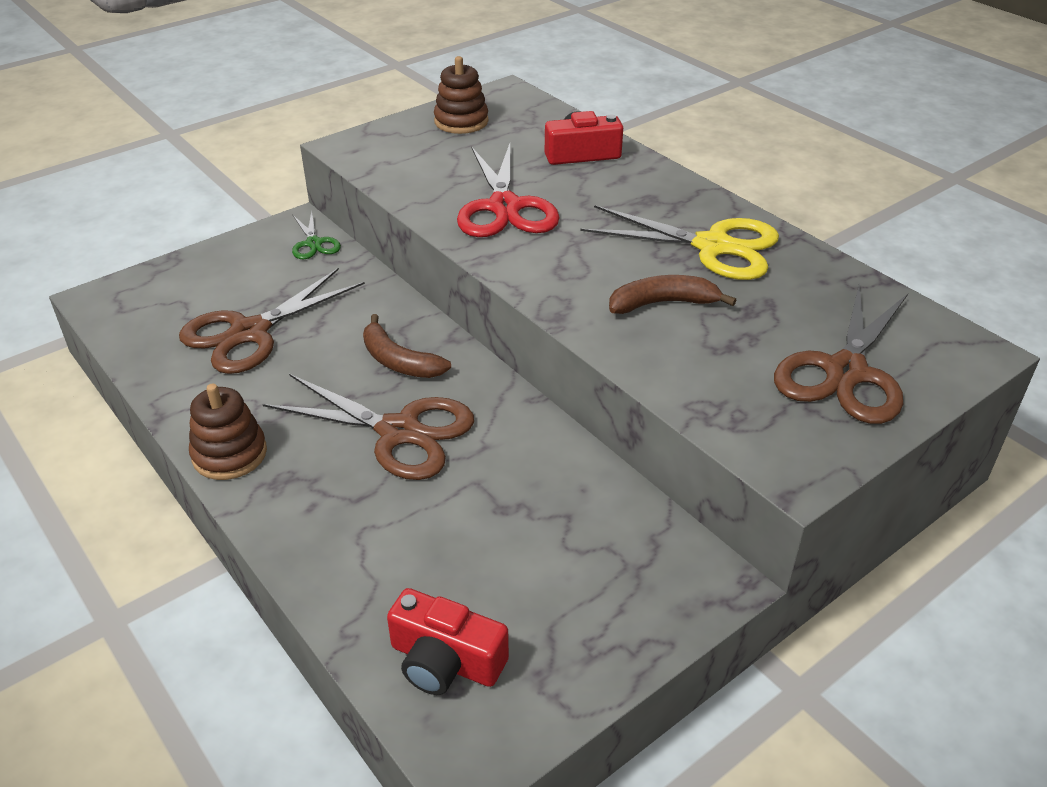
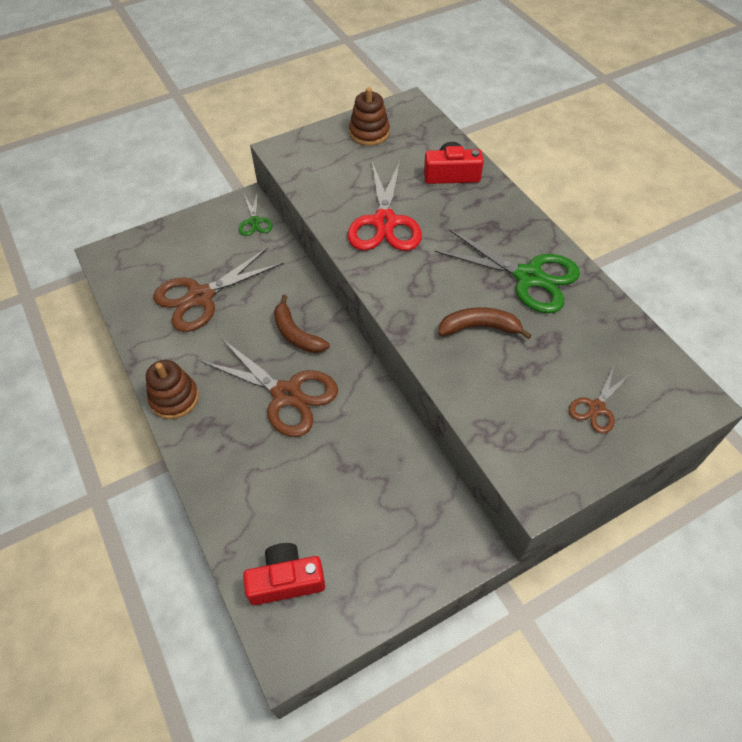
camera: 10 degrees right, 15 degrees up
(445, 661) = (286, 580): red camera -> red camera turned 135 degrees clockwise
(712, 246) = (528, 277): yellow scissors -> green scissors
(845, 372) = (596, 408): brown scissors -> brown scissors, size x0.52

